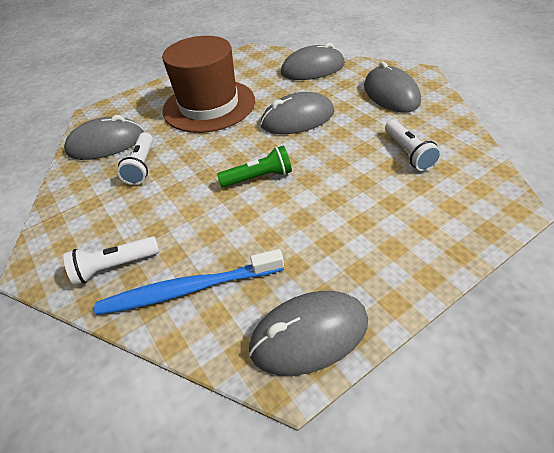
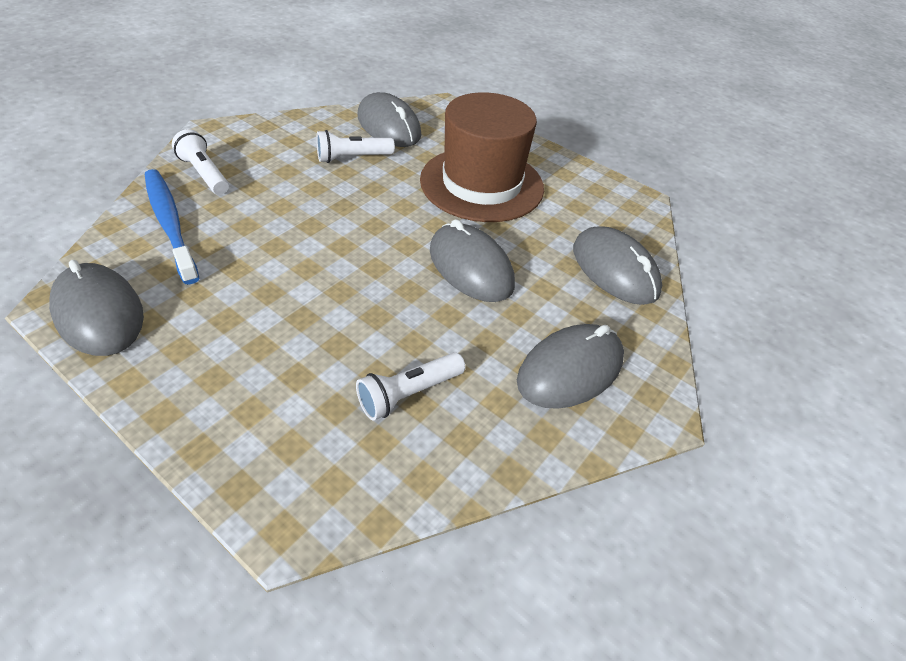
camera: 65 degrees right, 0 degrees up
(258, 177) = (339, 247): green flashlight -> none

